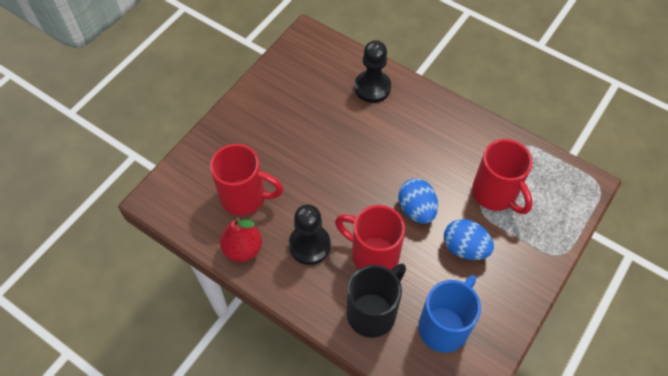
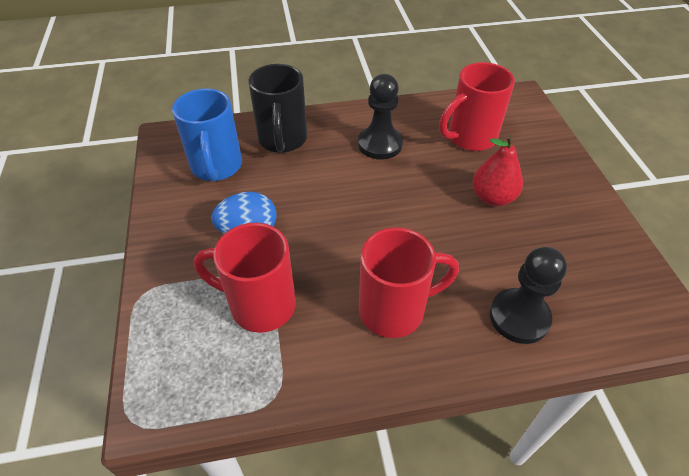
camera: 135 degrees right, 10 degrees down
(243, 249) = (421, 112): red pear -> red pear (492, 198)
(372, 255) = (324, 171): red mug -> red mug (395, 310)
(416, 209) = (326, 229): blue egg -> none

